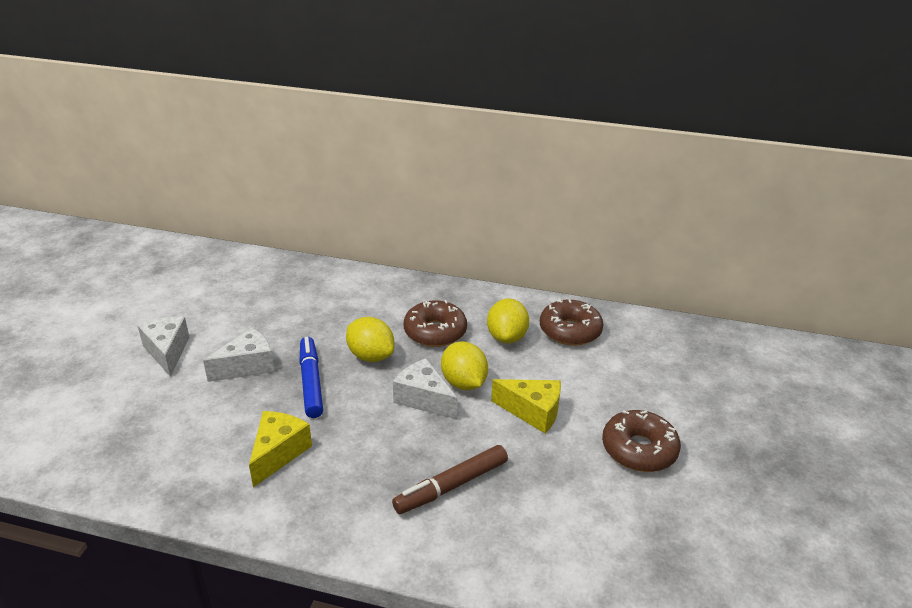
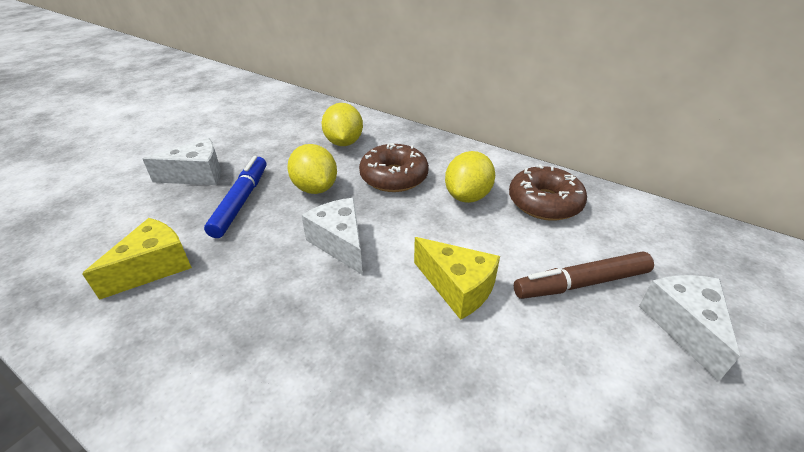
camera: 20 degrees right, 5 degrees up
(167, 351) = (144, 150): white cheese -> white cheese (683, 326)
(452, 485) = (307, 360): brown marker -> brown marker (582, 283)
(463, 383) = (394, 235): yellow lemon -> yellow lemon (344, 142)
(639, 449) = (584, 378): brown donut -> none

